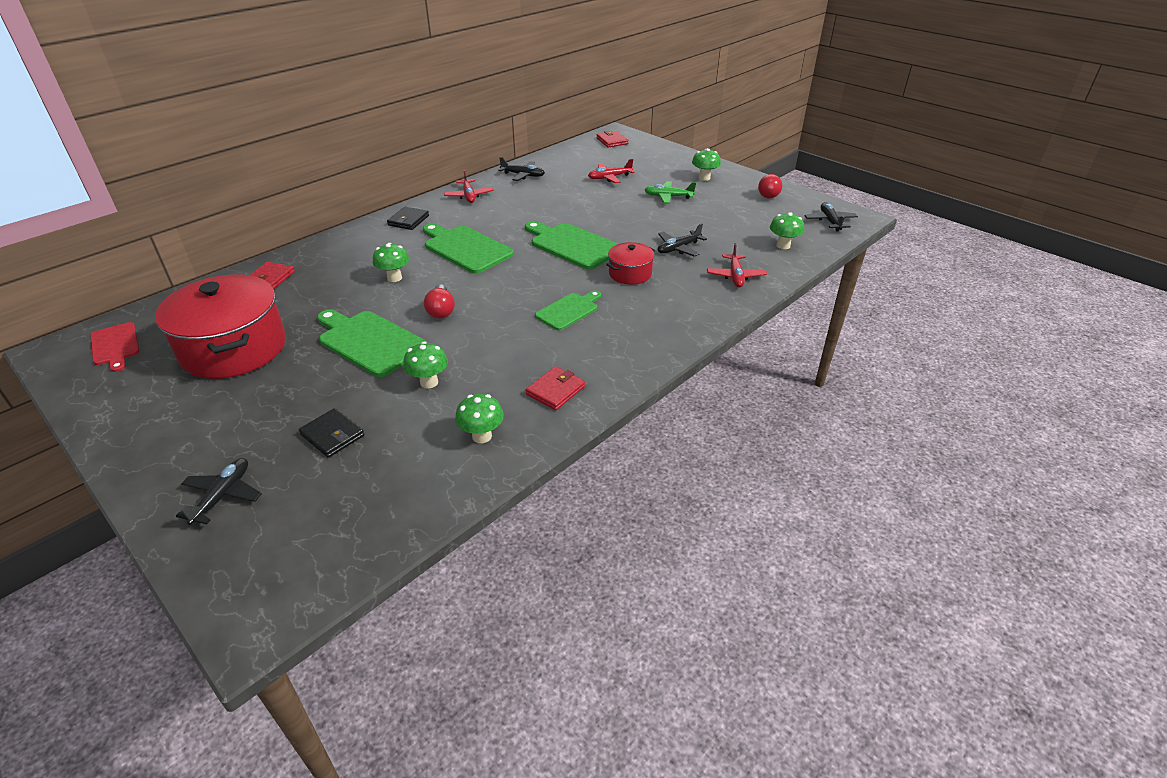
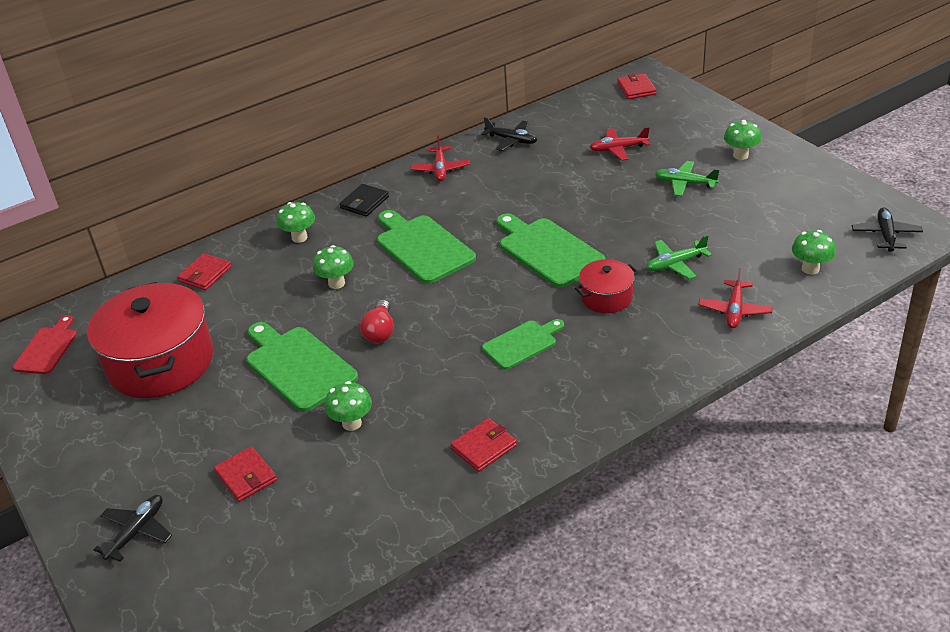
camera: 15 degrees right, 0 degrees up
(115, 346) = (47, 348): red cutting board -> red cutting board turned 150 degrees counterclockwise
(332, 435) = (246, 476): black wallet -> red wallet
(482, 436) = (395, 494): green mushroom -> green mushroom (299, 237)
(678, 248) = (675, 264): black plane -> green plane
(770, 194) = (820, 186): red light bulb -> none

